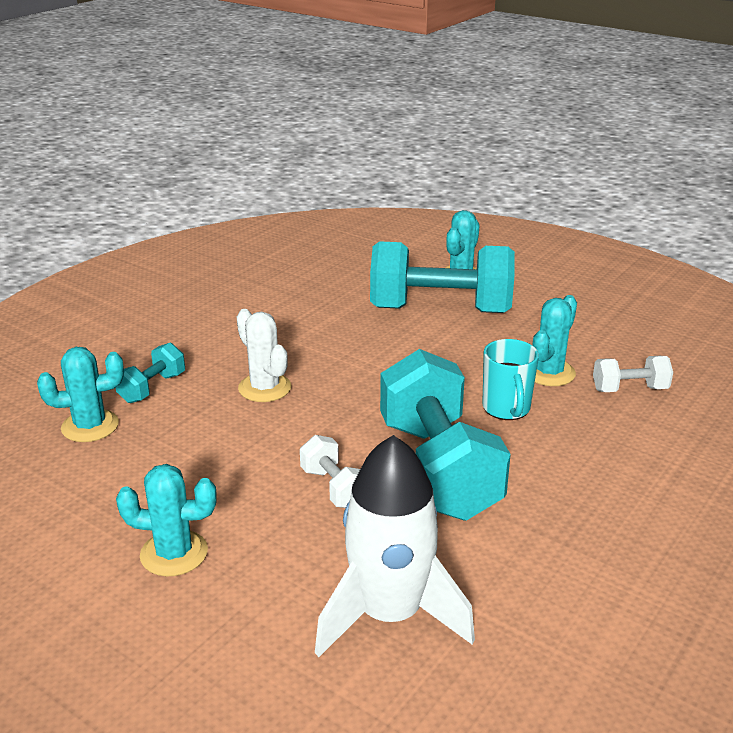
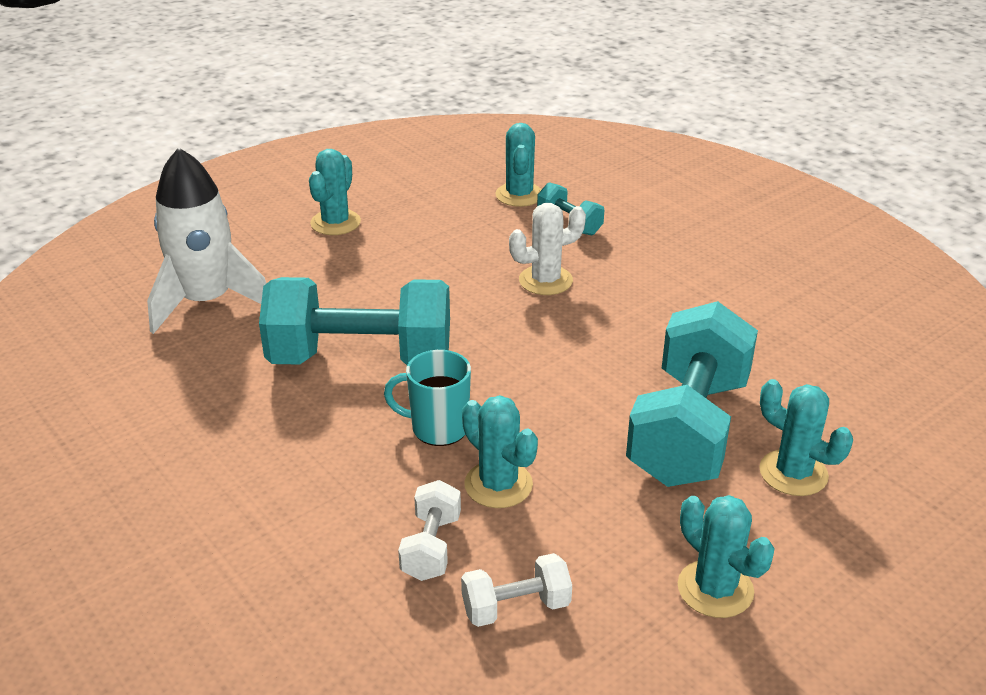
camera: 105 degrees right, 5 degrees up
(334, 488) = (367, 298): white dumbbell -> white dumbbell (516, 607)
(578, 294) = (715, 589): none -> turquoise cactus

